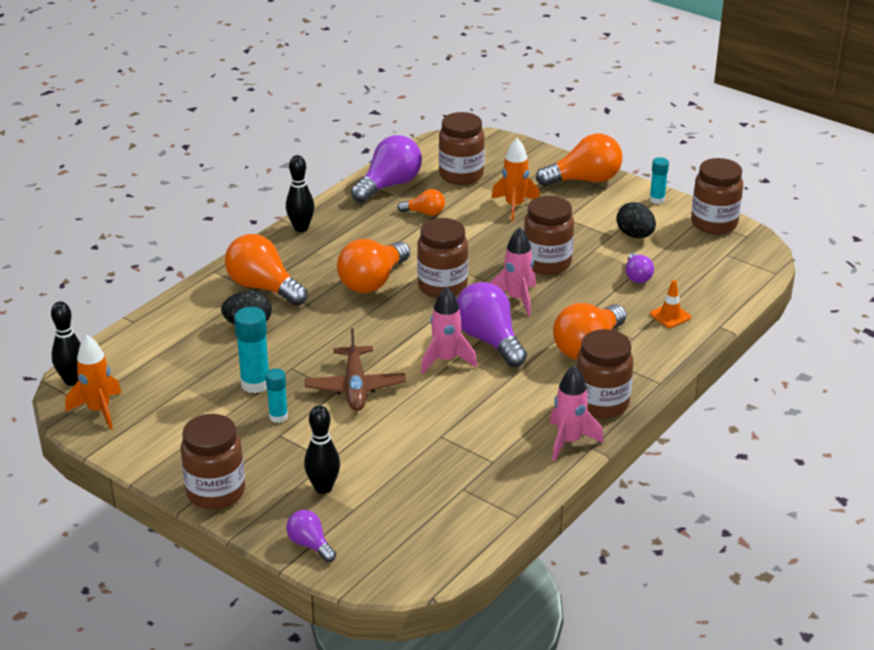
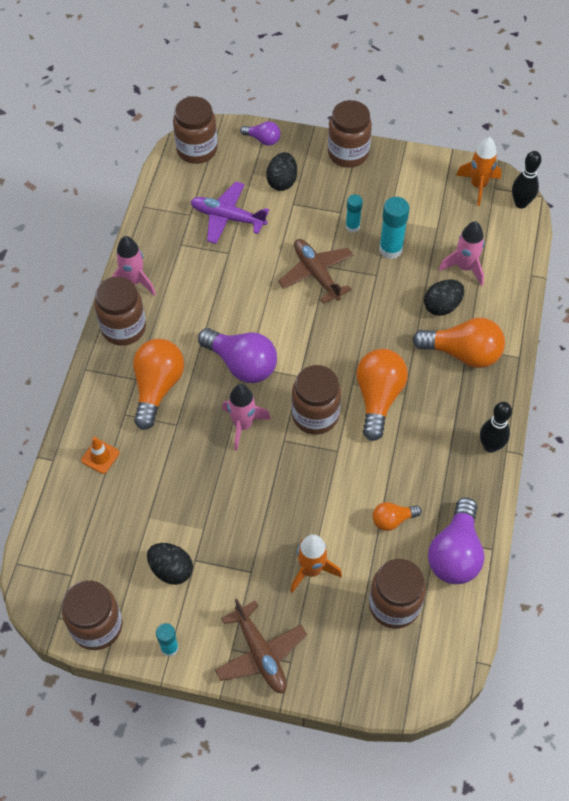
camera: 155 degrees right, 25 degrees up
(323, 488) = (282, 181): black bowling pin -> black egg
(418, 470) = (227, 217): none -> purple plane
(446, 360) = (264, 328): pink rocket -> pink rocket (465, 267)
(547, 263) = (238, 488): brown jar -> brown jar (197, 150)
(584, 180) = (260, 654): orange light bulb -> brown plane
(637, 276) = (147, 502): purple light bulb -> none

